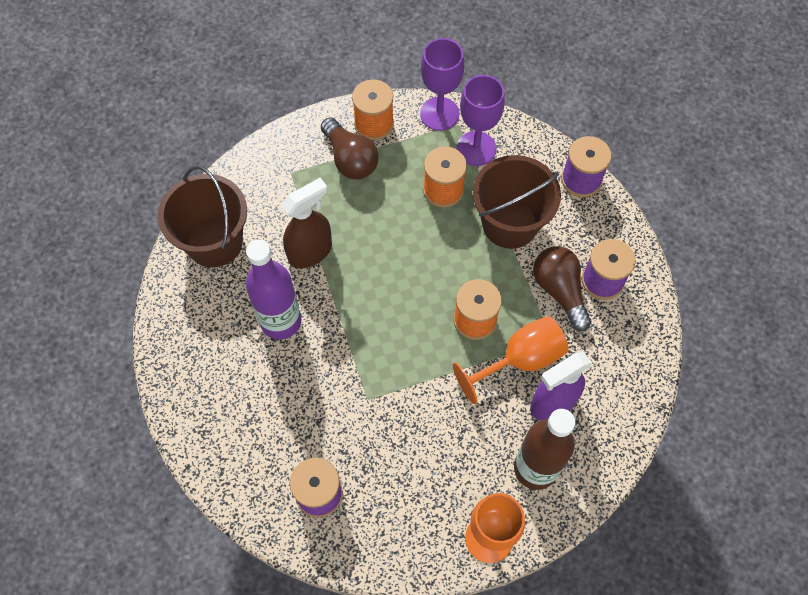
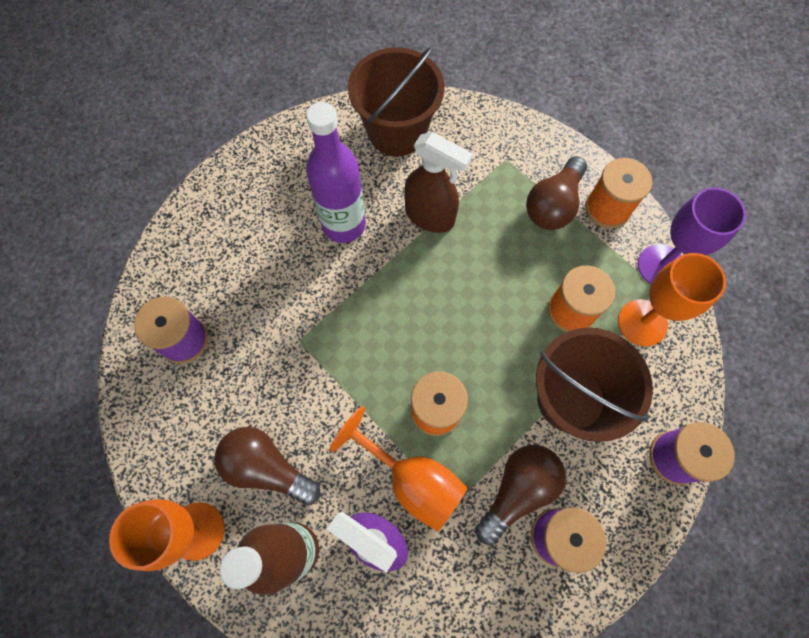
camera: 65 degrees right, 5 degrees up
(463, 464) = (267, 468): none -> brown light bulb
(476, 149) = (642, 322): purple goblet -> orange goblet

